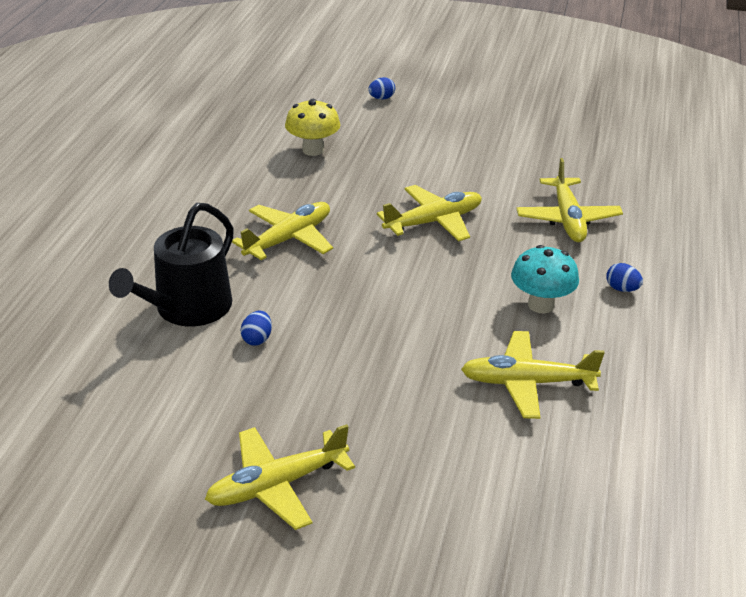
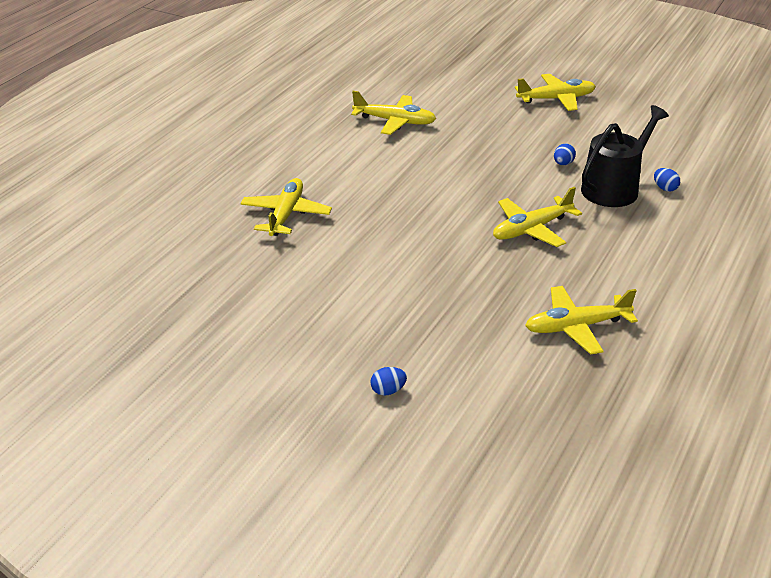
camera: 165 degrees left, 0 degrees up
(313, 150) = (491, 321): yellow mushroom -> none
(433, 222) = (401, 227): yellow plane -> yellow plane (576, 327)
(541, 305) = (356, 159): turquoise mushroom -> none
(622, 289) = (290, 161): blue egg -> blue egg (665, 188)

